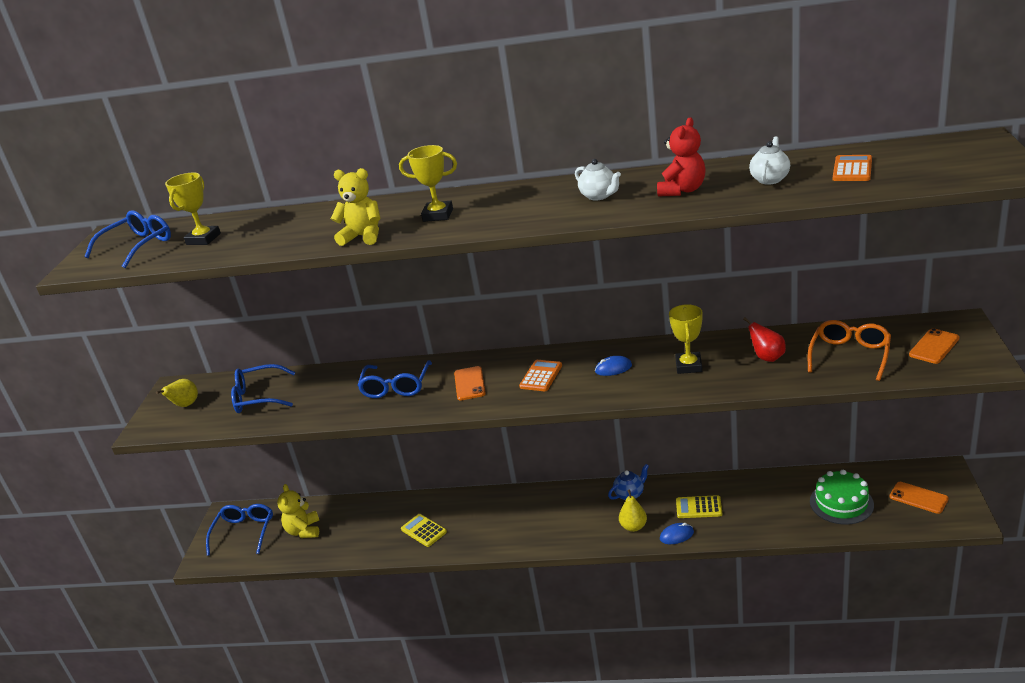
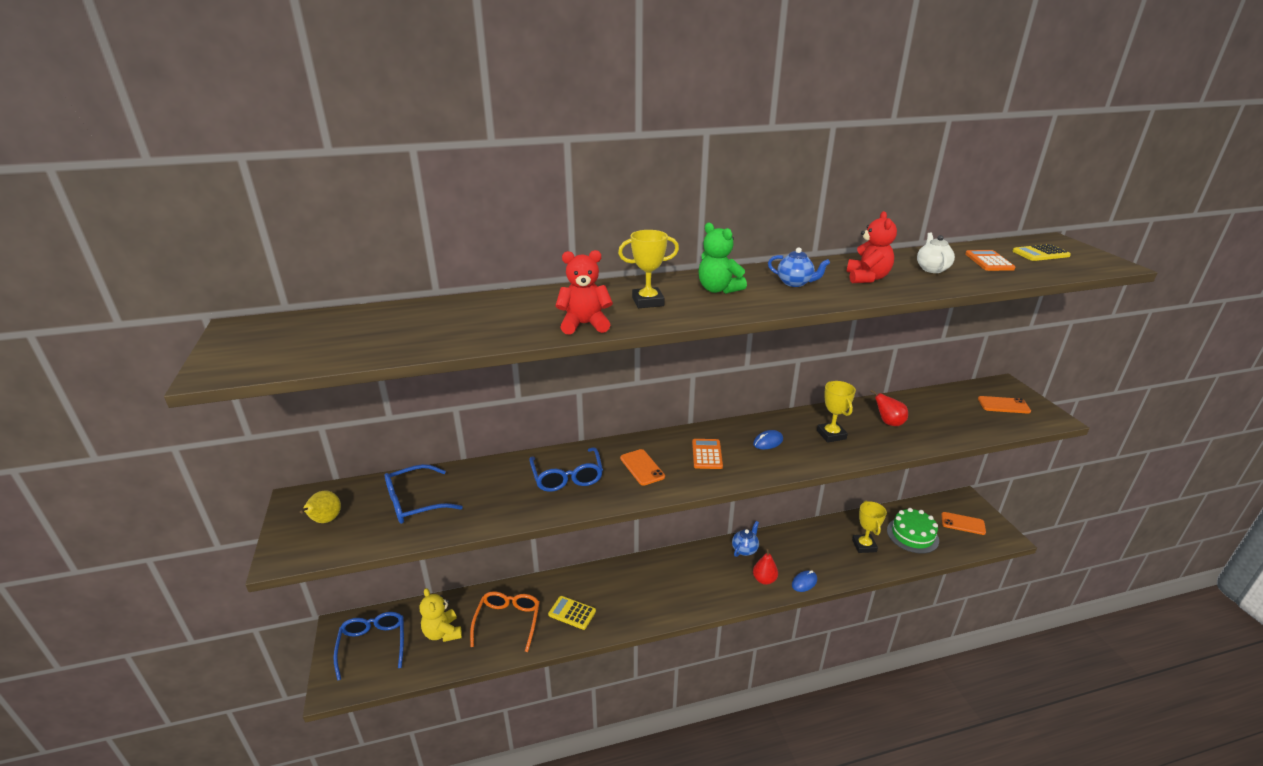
camera: 25 degrees left, 0 degrees up
(138, 246) = (292, 341): blue glasses -> none
(203, 239) = (380, 331): yellow trophy -> yellow trophy (864, 546)
(363, 237) = (584, 324): yellow teddy bear -> red teddy bear
(515, 203) = (718, 289): none -> green teddy bear
(599, 196) = (795, 283): white teapot -> blue teapot
(633, 527) = (764, 579): yellow pear -> red pear
(698, 507) = (807, 554): yellow calculator -> yellow calculator (1040, 254)
(850, 355) = (950, 416): orange glasses -> orange glasses (508, 622)
(934, 346) = (1003, 405): orange phone -> orange phone turned 75 degrees clockwise

